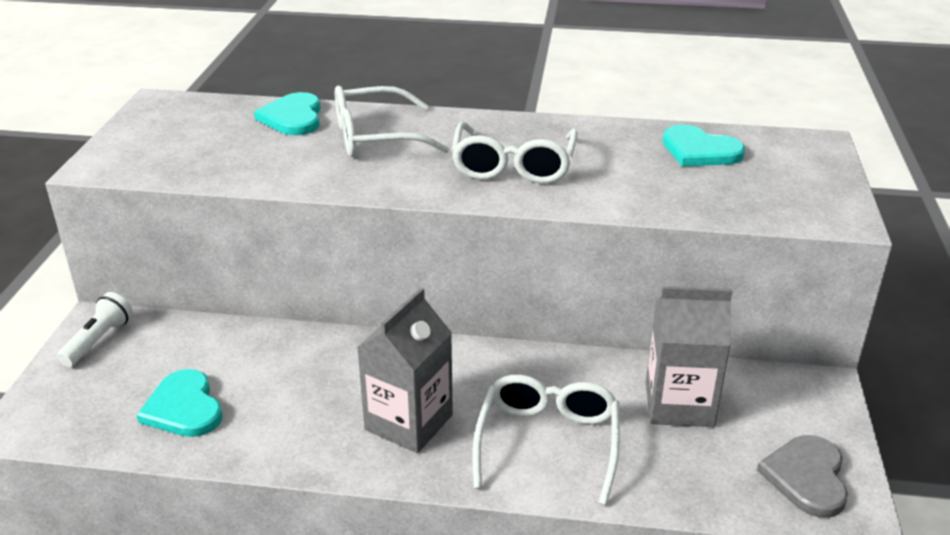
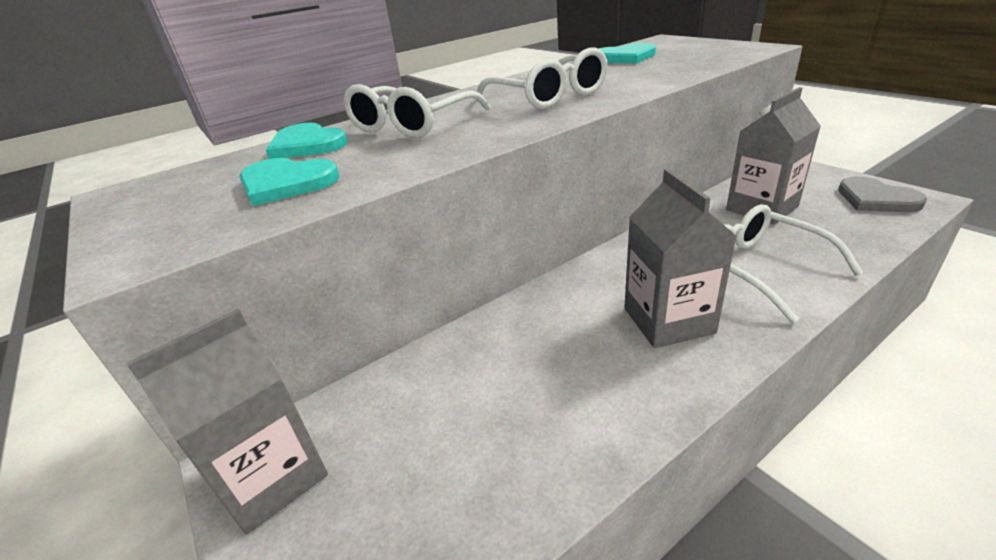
camera: 40 degrees left, 0 degrees up
(99, 340) = (272, 477): white flashlight -> grey carton
(184, 407) = (481, 459): turquoise heart -> turquoise heart (286, 183)

